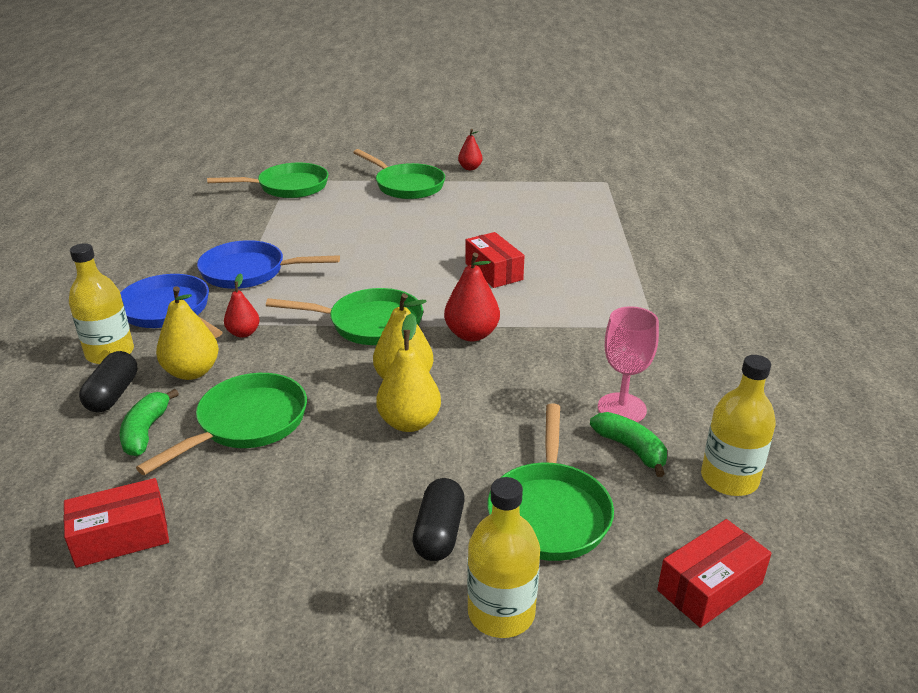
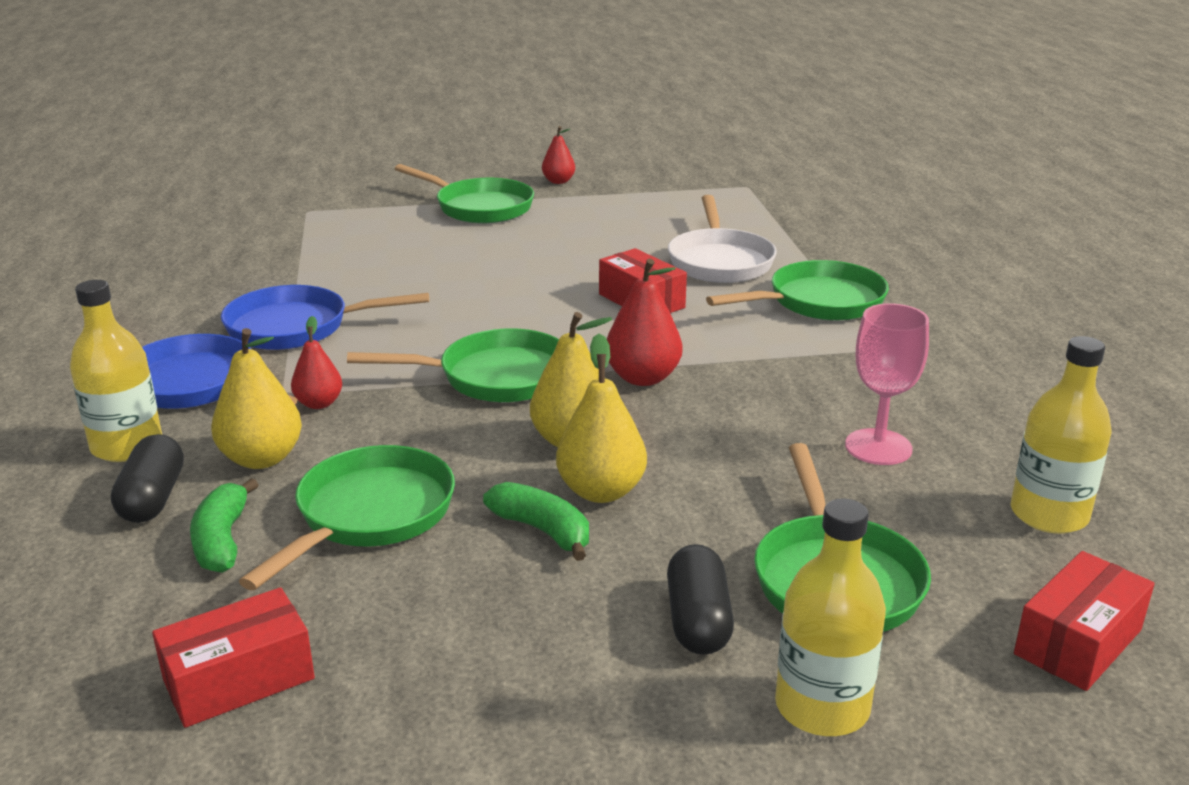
camera: 10 degrees left, 5 degrees down
(288, 187) = (311, 219): green pan -> green pan (819, 302)
(562, 243) = (719, 261): none -> white pan
(630, 449) = (909, 493): green banana -> green banana (542, 530)

